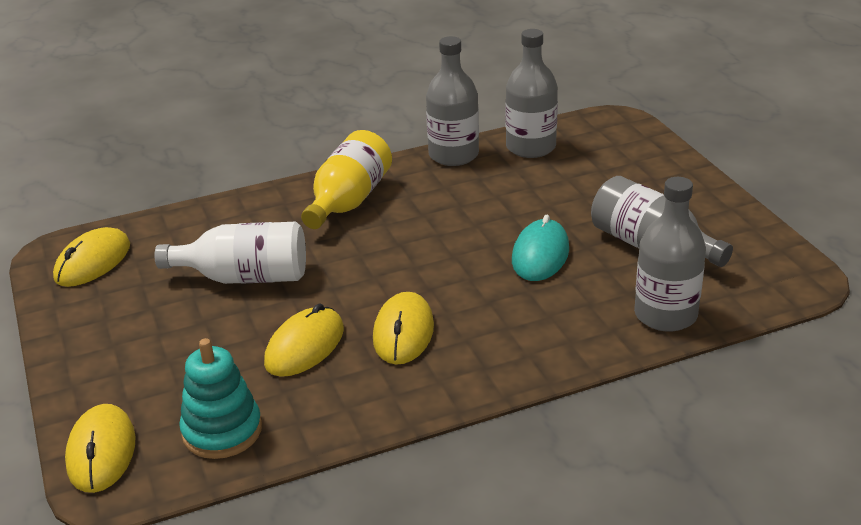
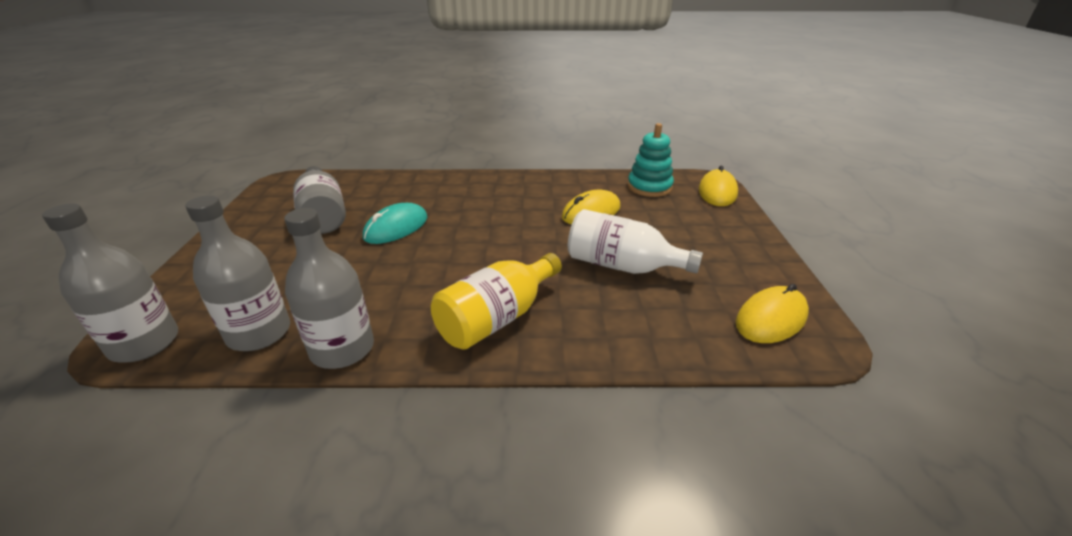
camera: 160 degrees left, 0 degrees up
(403, 332) = (526, 206): yellow mouse -> none
(665, 315) = (376, 182): grey bottle -> grey bottle (144, 343)

